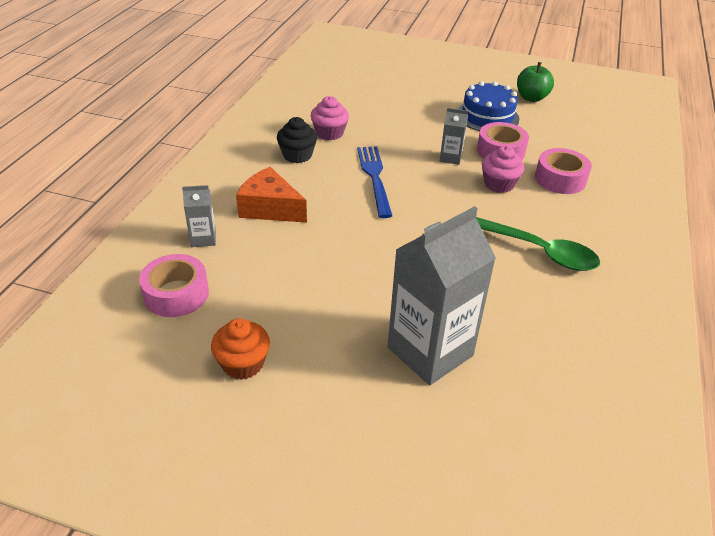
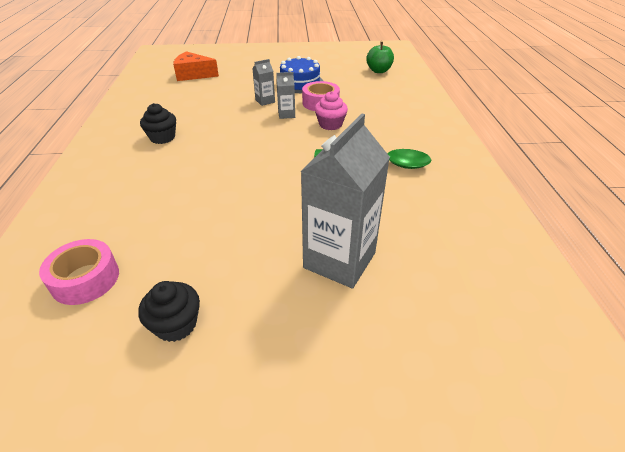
camera: 20 degrees left, 0 degrees up
(203, 239) = (98, 223): grey carton -> grey carton (265, 101)
(243, 363) = (176, 324): orange cupcake -> black cupcake
(270, 208) = (153, 182): orange cheese -> orange cheese (193, 75)
(329, 133) = (183, 116): pink cupcake -> none
(374, 177) = (233, 140): blue fork -> none
(531, 98) = (324, 66): green apple -> green apple (378, 71)
(560, 179) = (371, 112): pink tape -> none

